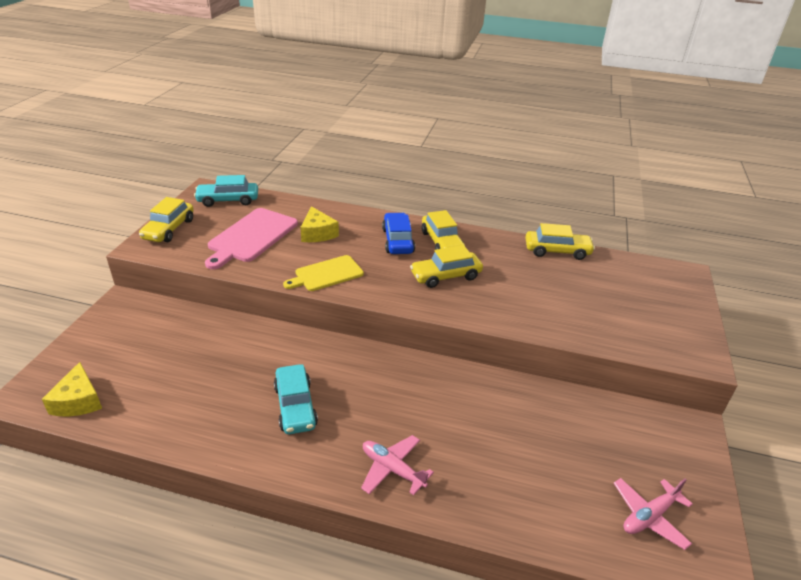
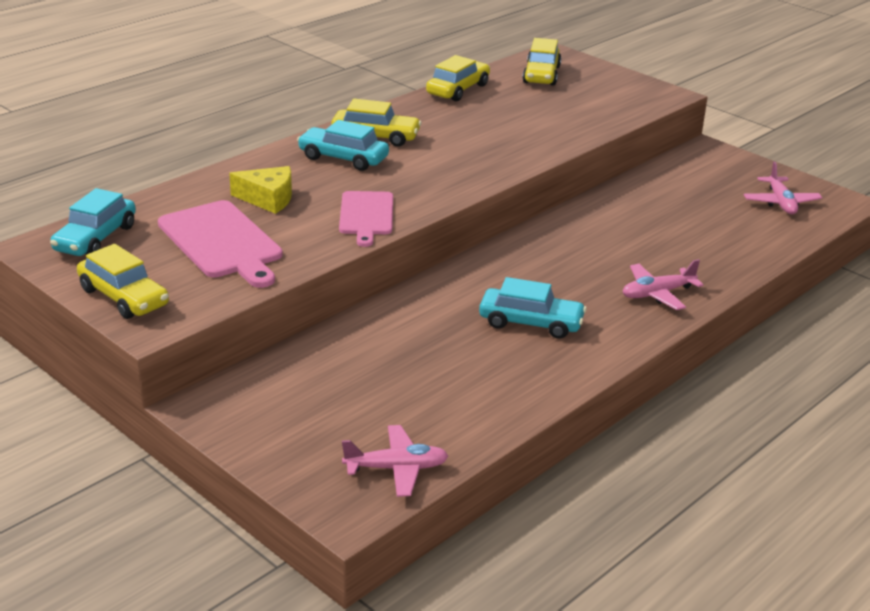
camera: 60 degrees left, 5 degrees down
(78, 401) = (396, 468): yellow cheese -> pink plane
(326, 274) = (366, 215): yellow cutting board -> pink cutting board
(398, 241) = (343, 158): blue car -> turquoise car
(446, 276) = (442, 154): yellow car -> yellow car (541, 75)

